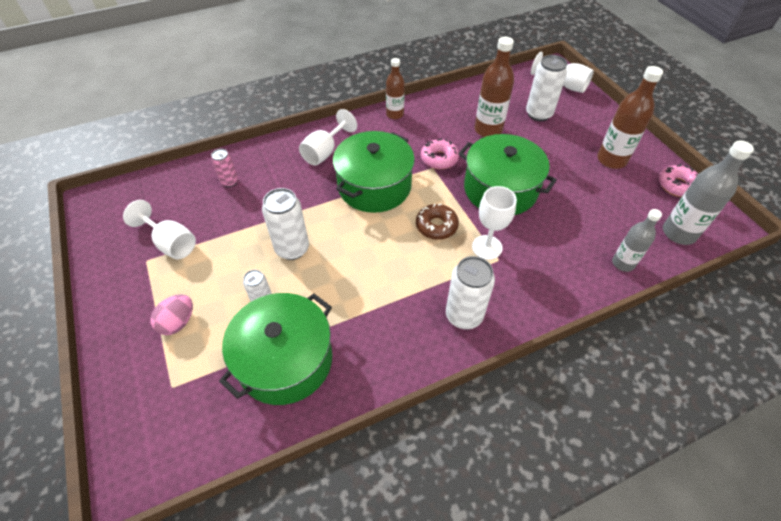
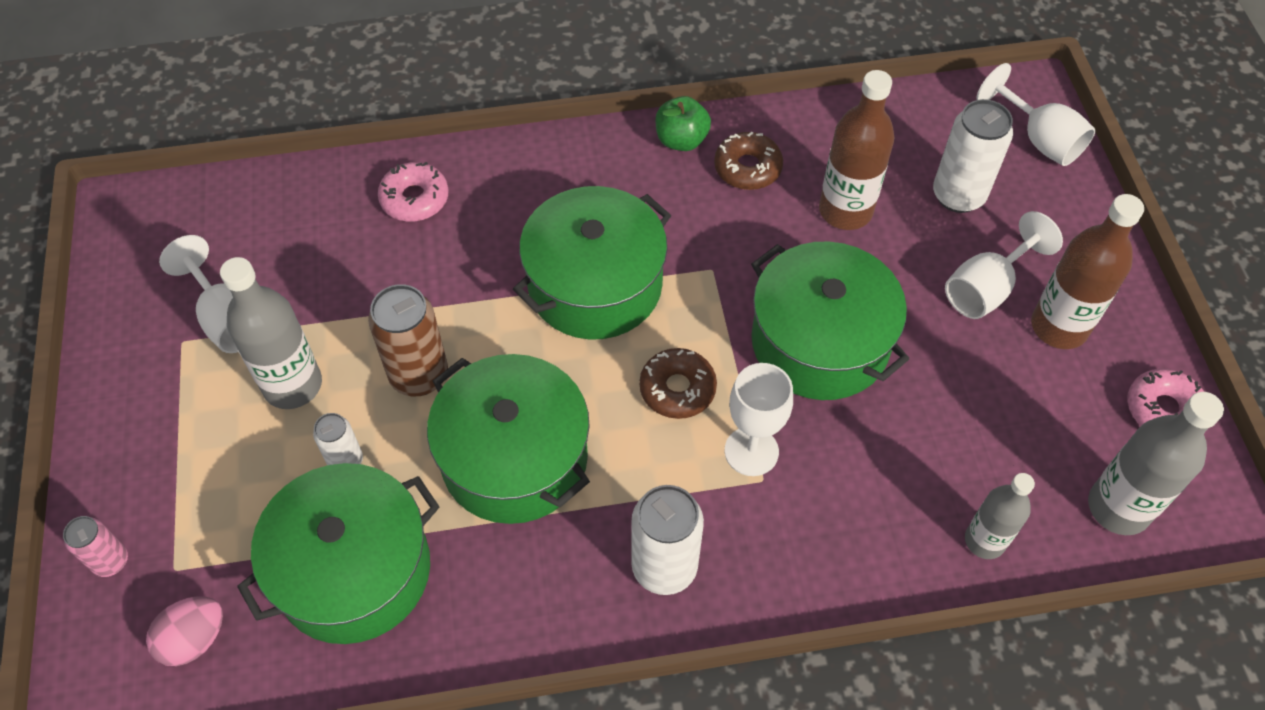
camera: 15 degrees right, 5 degrees up
(178, 322) = (207, 464): pink egg -> pink egg (194, 639)
(219, 269) = (293, 385): none -> grey bottle
(229, 182) = (349, 221): pink can -> pink can (111, 561)
(292, 249) = (419, 375): white can -> brown can
(324, 152) = (529, 195): white goblet -> white goblet (986, 289)
(360, 279) = (514, 458): none -> green pot
(395, 114) = (681, 140): brown bottle -> green apple
(432, 120) = (747, 168): none -> brown donut
(439, 159) = (730, 253): pink donut -> pink donut (414, 199)

